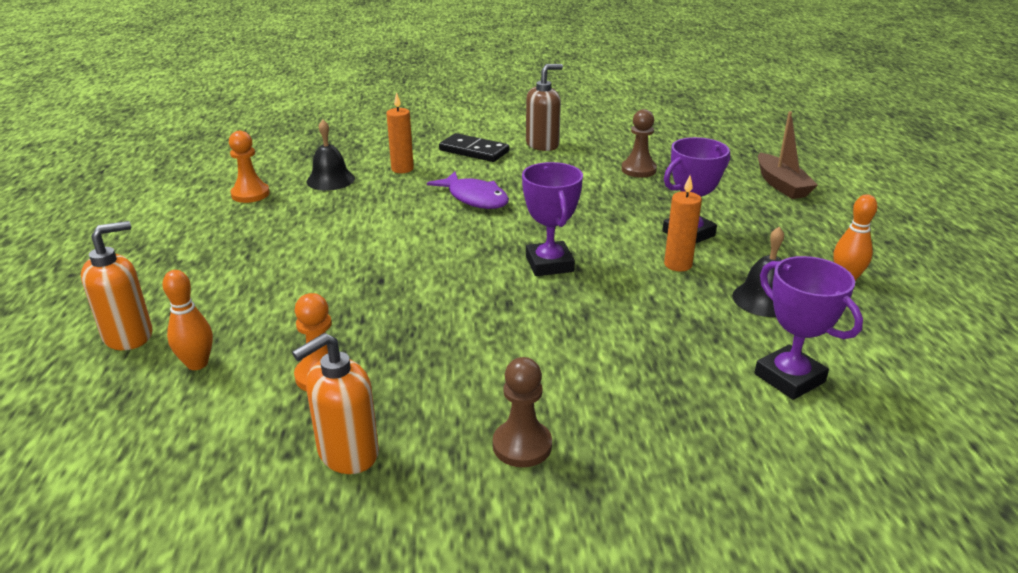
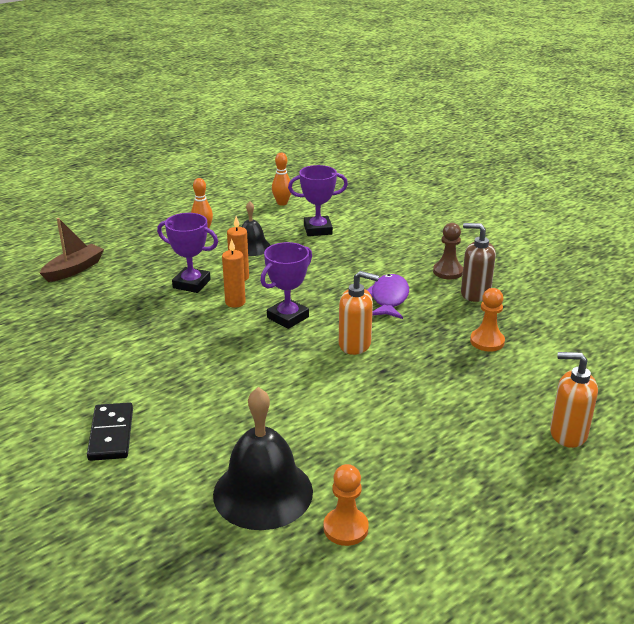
camera: 125 degrees left, 0 degrees up
(197, 364) = (542, 388): orange bowling pin -> orange bowling pin (282, 203)
(330, 180) = (263, 492): black bell -> black bell, size x1.73
(347, 453) = (515, 308): orange soap dispenser -> orange soap dispenser (355, 344)
(402, 169) = (195, 458): orange candle -> orange candle (235, 302)
(475, 198) = (220, 387): purple fish -> purple fish (388, 298)
(542, 145) = (62, 399): brown soap dispenser -> brown soap dispenser (475, 293)
(638, 170) = (89, 331): brown pawn -> none
(789, 378) = (318, 229): purple trophy -> purple trophy turned 60 degrees clockwise

